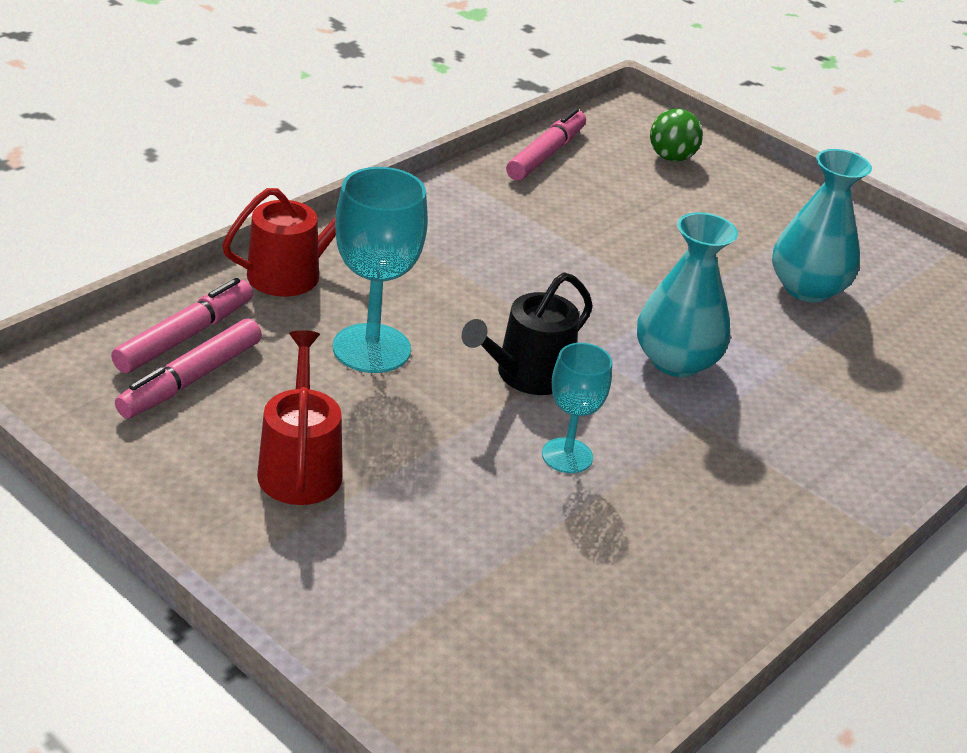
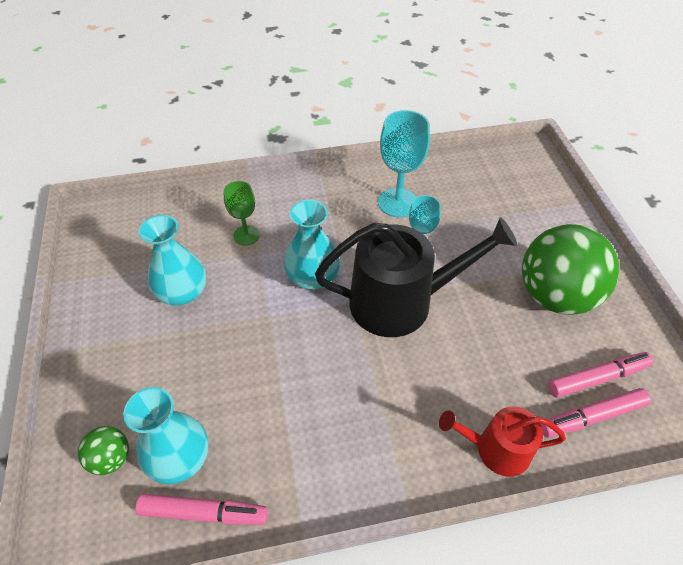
camera: 140 degrees left, 15 degrees up
(300, 467) = (555, 296): red watering can -> green ball
(371, 348) = (478, 357): turquoise goblet -> turquoise goblet (398, 202)
(527, 375) = (401, 301): black watering can -> black watering can, size x1.80
(546, 154) = (204, 513): pink marker -> pink marker turned 150 degrees counterclockwise
(612, 175) = (179, 458): none -> turquoise vase
(830, 378) = (246, 235): none -> green goblet

